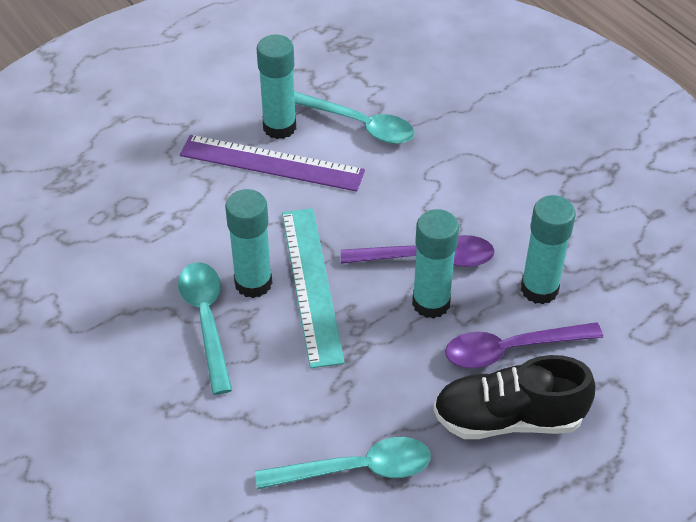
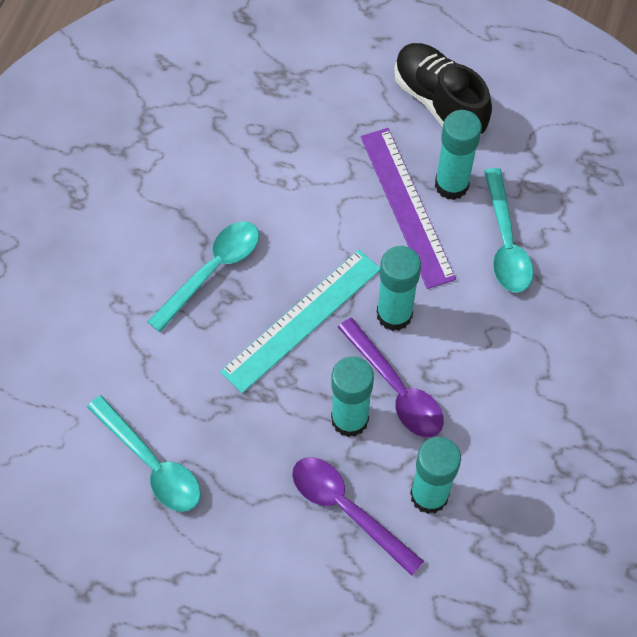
camera: 55 degrees right, 15 degrees up
(253, 283) = (272, 278): turquoise glue stick -> turquoise glue stick (394, 314)
(508, 419) = (275, 547): black shoe -> black shoe (439, 102)

